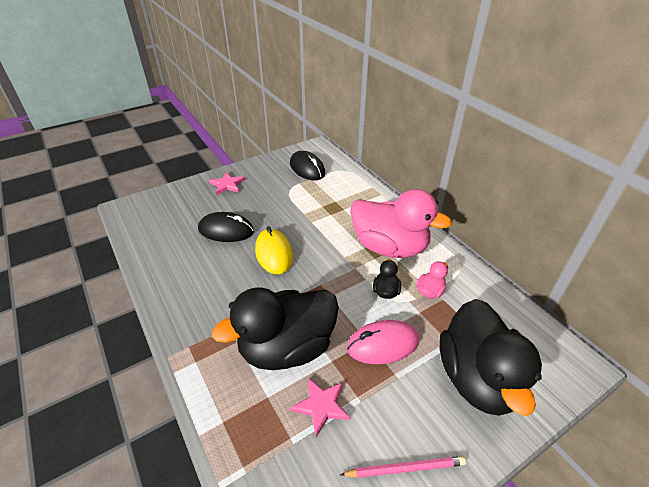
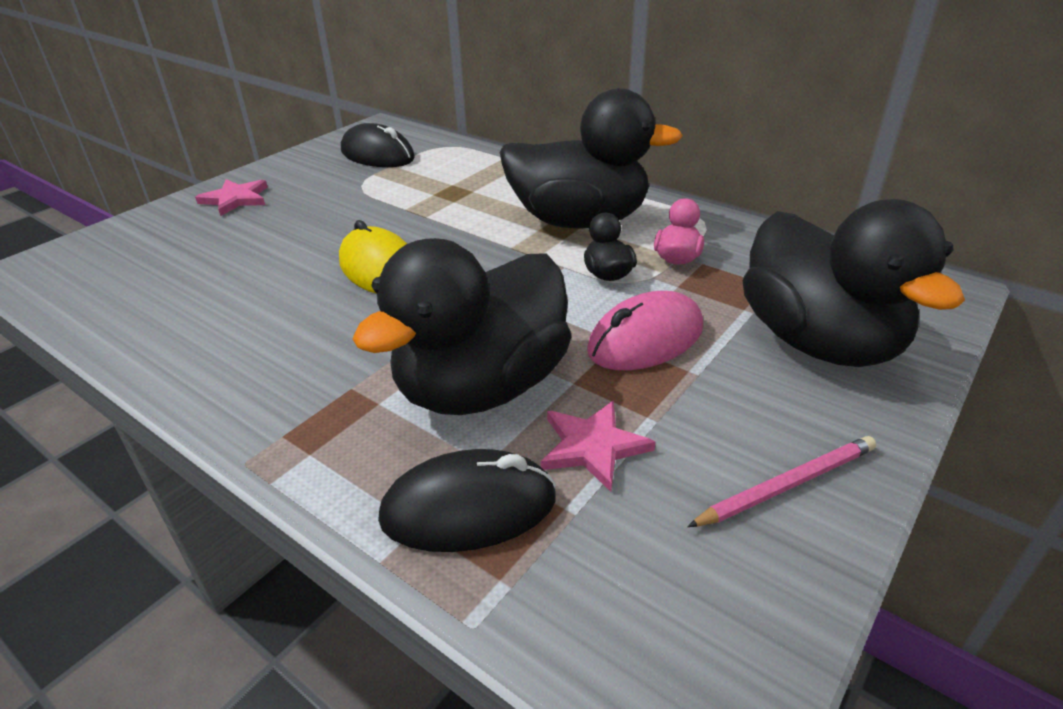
camera: 20 degrees left, 5 degrees down
(226, 230) = (268, 258): black mouse -> black mouse (469, 508)
(389, 247) = (579, 221): pink duck -> black duck

